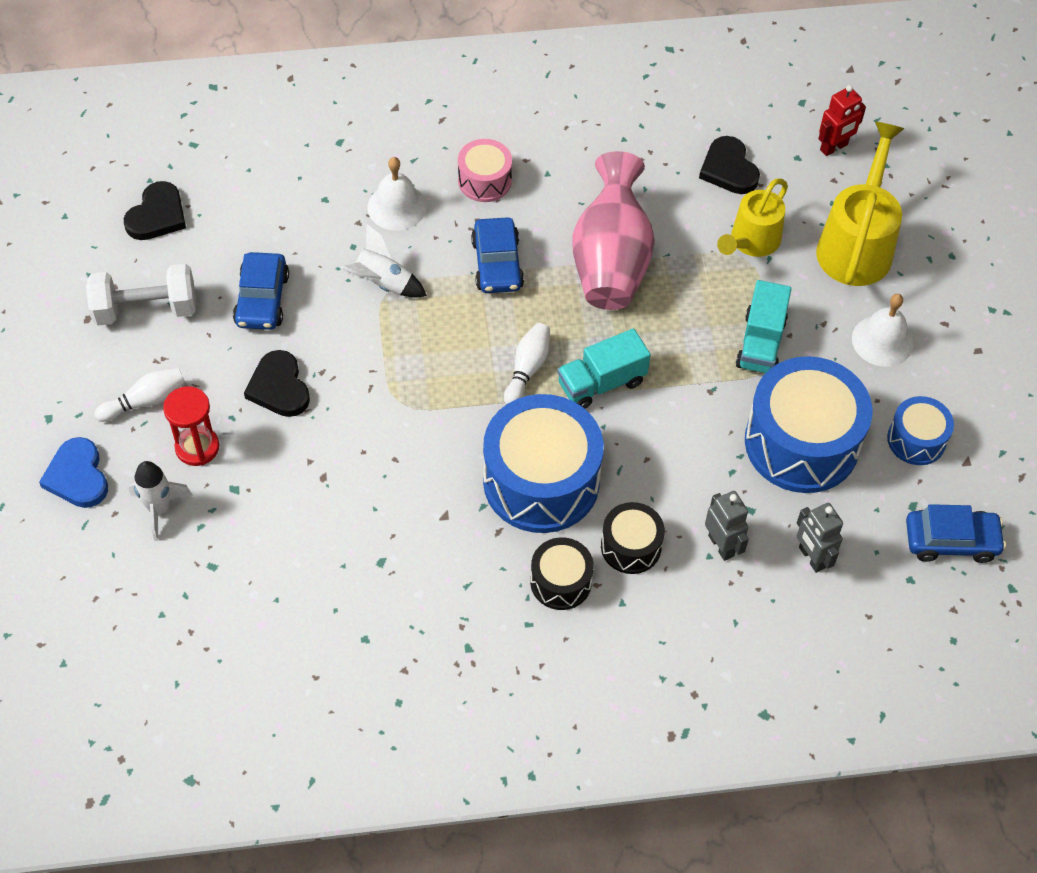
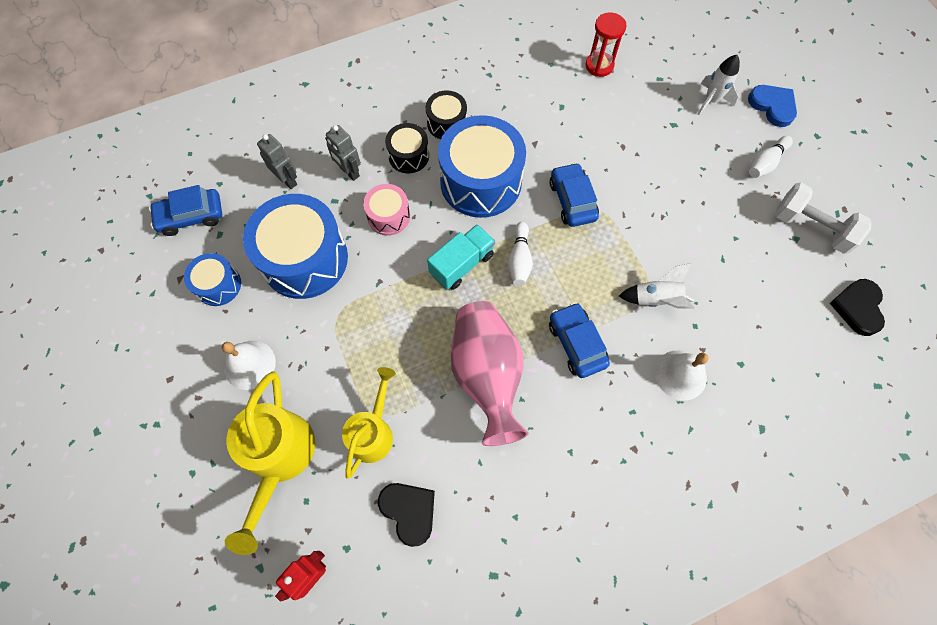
camera: 165 degrees right, 10 degrees up
(145, 309) = (811, 227): white dumbbell -> white dumbbell turned 60 degrees clockwise
(197, 447) = (712, 143): red hourglass -> red hourglass (599, 66)
(262, 299) = (735, 259): blue car -> blue car (572, 200)
(279, 387) = (685, 197): black heart -> none
(484, 181) = (621, 425): pink drum -> pink drum (388, 216)
(760, 343) = (348, 333): turquoise truck -> none

